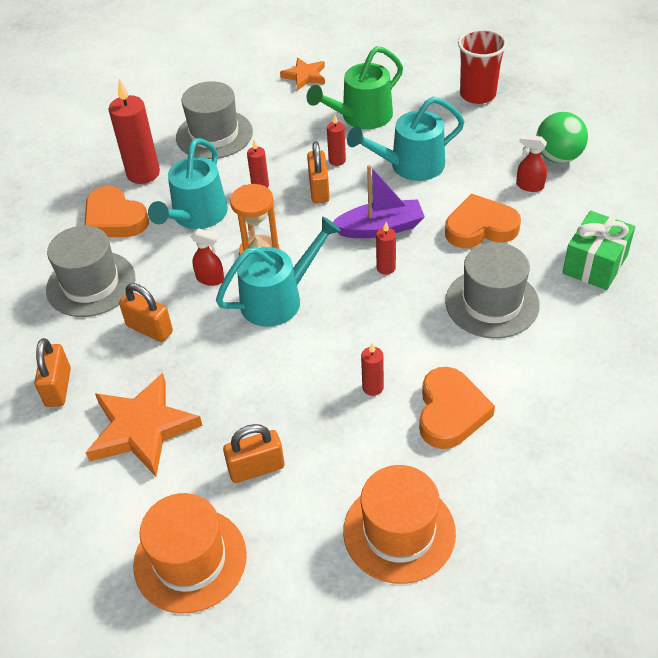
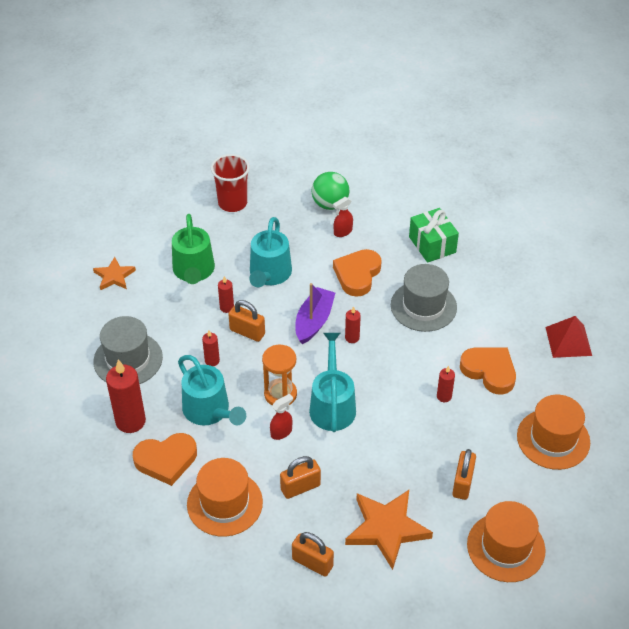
camera: 60 degrees left, 0 degrees up
(91, 284) = (224, 503): grey hat -> orange hat
(580, 471) = (568, 341): none -> red pyramid

